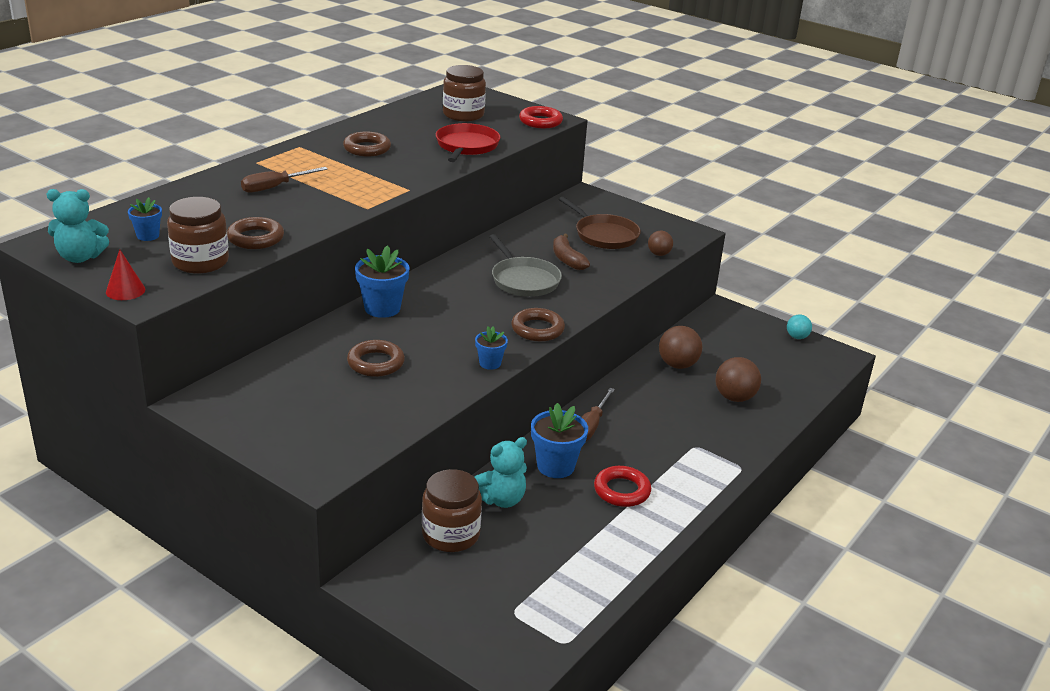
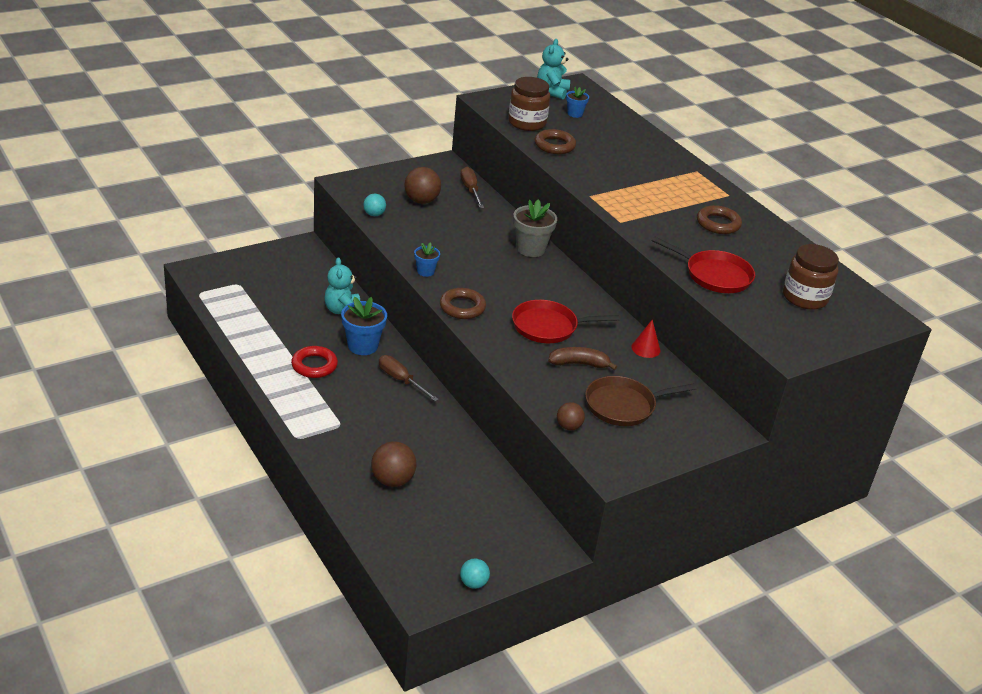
camera: 110 degrees right, 5 degrees up
(125, 290) = (499, 97): red cone -> red cone (645, 348)
(275, 187) = (643, 168): brown screwdriver -> brown screwdriver (470, 190)
(376, 363) = (454, 228): brown ring -> none
(382, 308) = (531, 249): blue flower pot -> grey flower pot
(388, 427) = (374, 214): none -> turquoise ball
(451, 535) = (323, 282): brown jar -> none
(524, 280) = (548, 327): grey pan -> red pan
(540, 121) = (781, 341): red ring -> none
(677, 365) = (463, 467): brown ball -> brown ball (421, 201)

